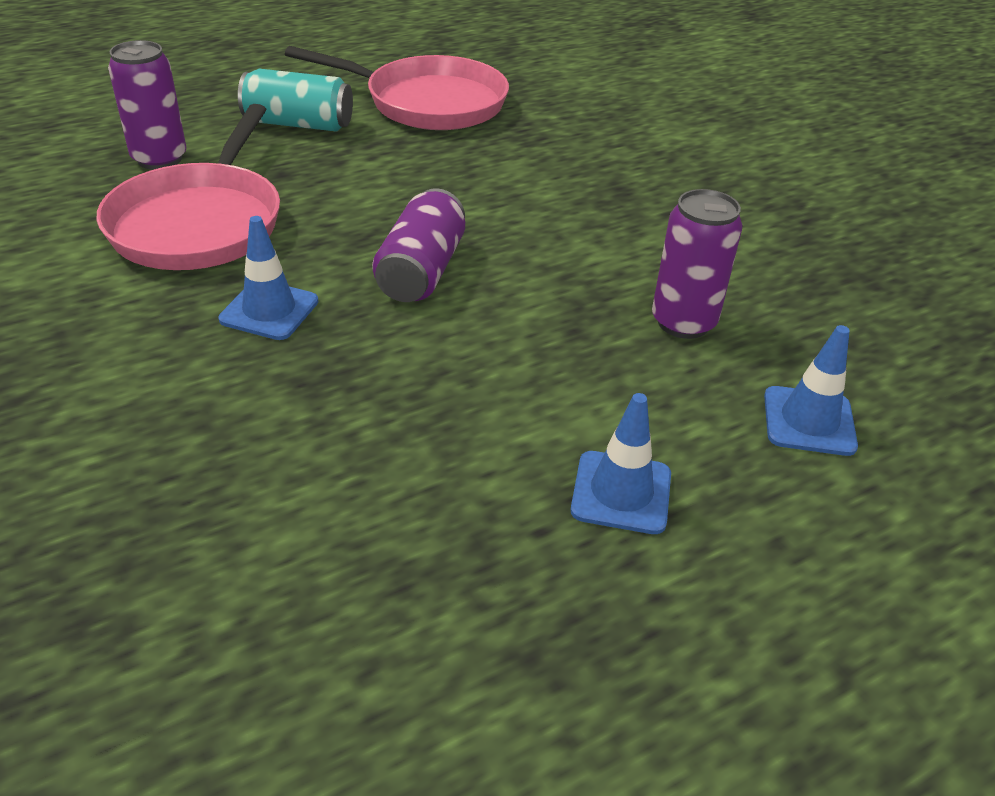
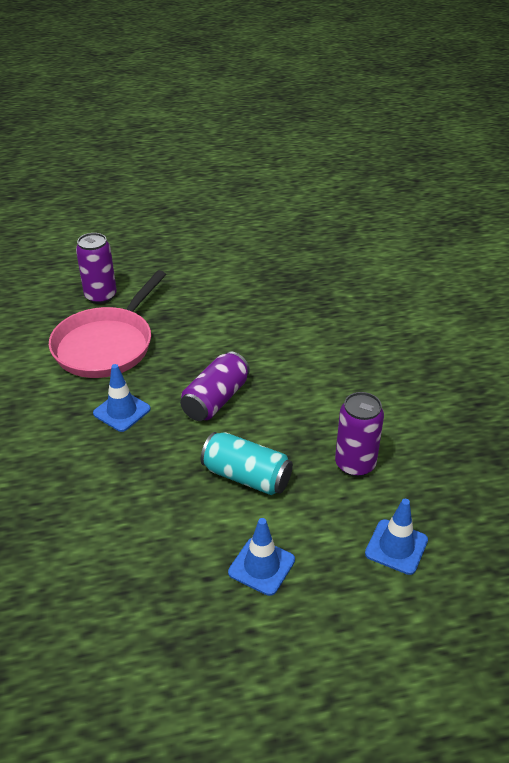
camera: 20 degrees right, 0 degrees up
(298, 124) = (188, 281): turquoise can -> turquoise can (246, 476)
(427, 103) = (273, 274): pink pan -> none

